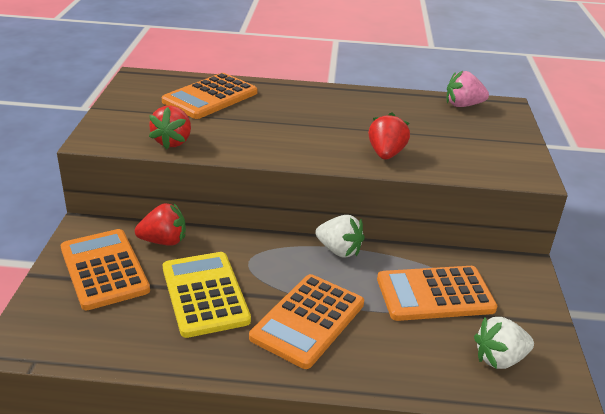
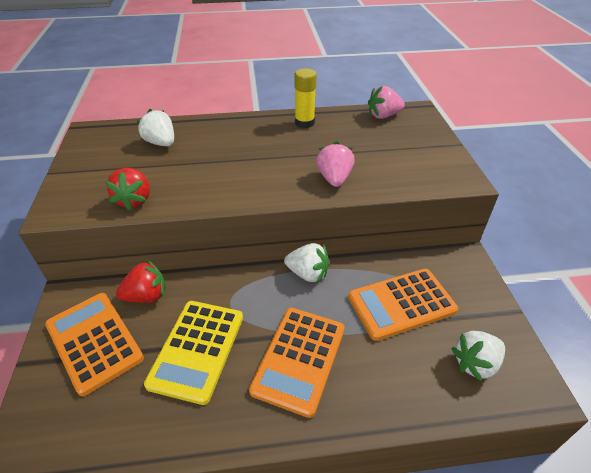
camera: 10 degrees left, 10 degrees up
(205, 294) = (197, 350): yellow calculator -> yellow calculator turned 135 degrees counterclockwise
(210, 97) = (161, 143): orange calculator -> white strawberry
(370, 100) = (304, 123): none -> yellow glue stick
(386, 154) = (334, 179): red strawberry -> pink strawberry

